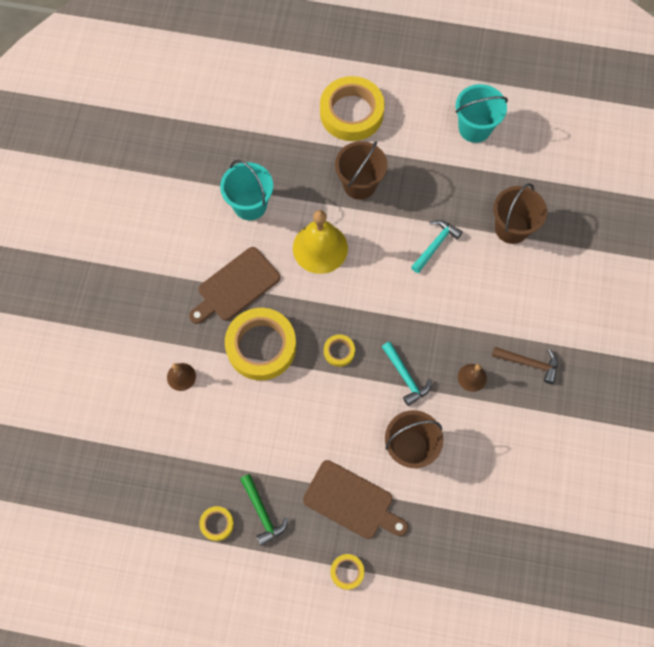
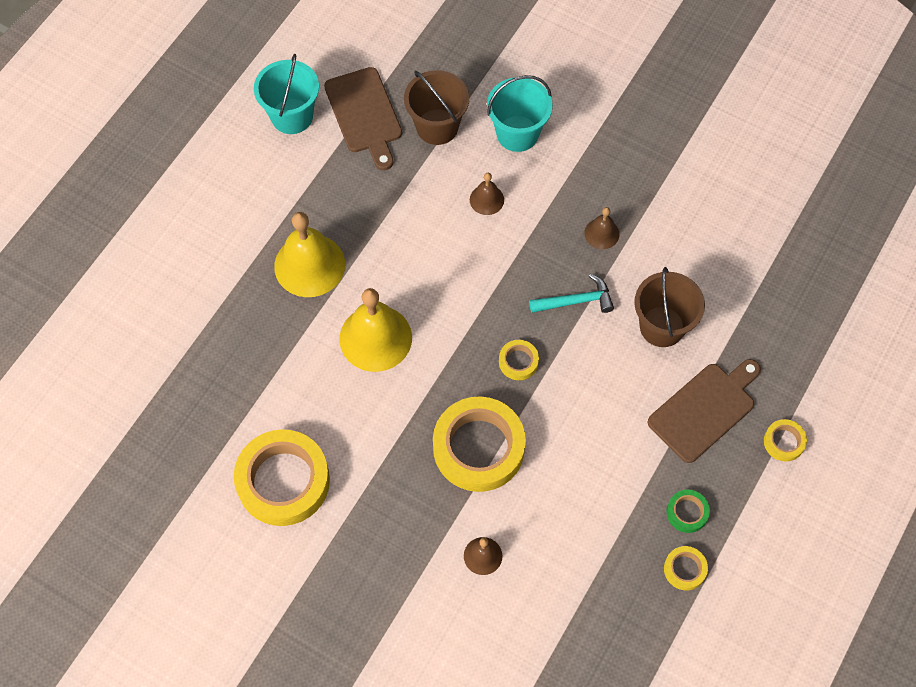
camera: 70 degrees left, 5 degrees down
(236, 286) = (387, 452): brown cutting board -> brown cutting board (365, 114)
(250, 205) = (281, 400): turquoise bucket -> turquoise bucket (517, 133)
(262, 512) = (687, 512): green hammer -> green tape
(351, 113) = (206, 240): yellow tape -> yellow tape (283, 481)
(359, 184) = (309, 265): brown bucket -> yellow bell
(435, 245) = (425, 212): turquoise hammer -> none
(464, 284) = (486, 199): none -> brown bell
(529, 363) = (605, 171): brown hammer -> none

